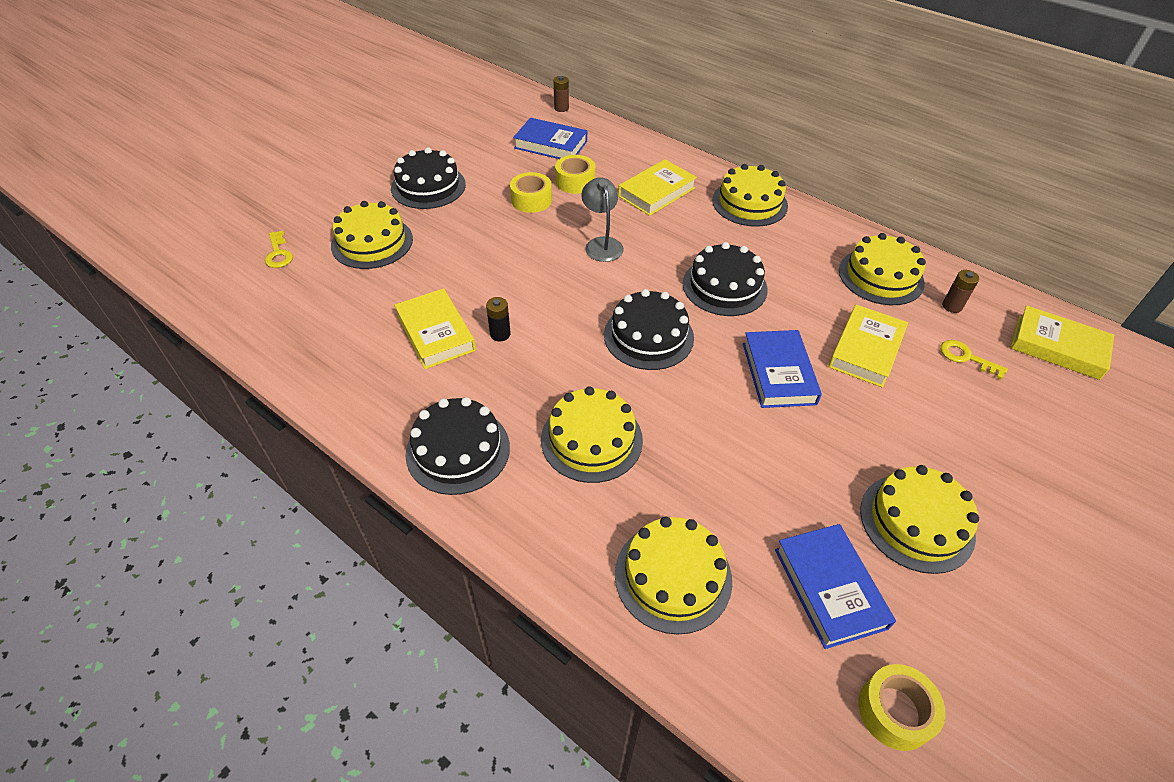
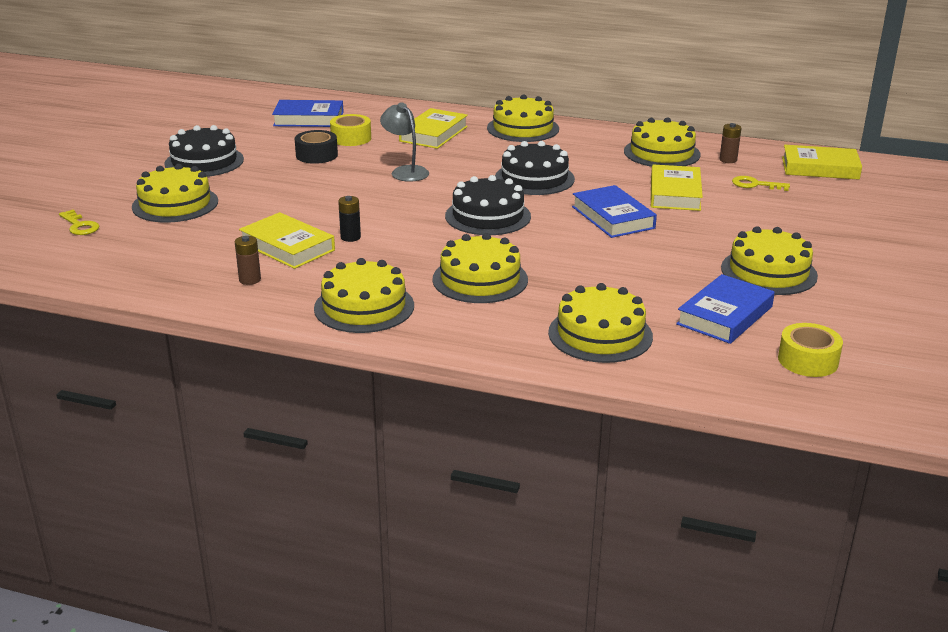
camera: 20 degrees left, 20 degrees down
(458, 450) = (364, 307): black cake -> yellow cake
(531, 200) = (316, 155): yellow tape -> black tape
(561, 108) = (301, 95): brown battery -> brown battery (250, 280)
(829, 588) = (724, 315): blue book -> blue book turned 75 degrees clockwise

